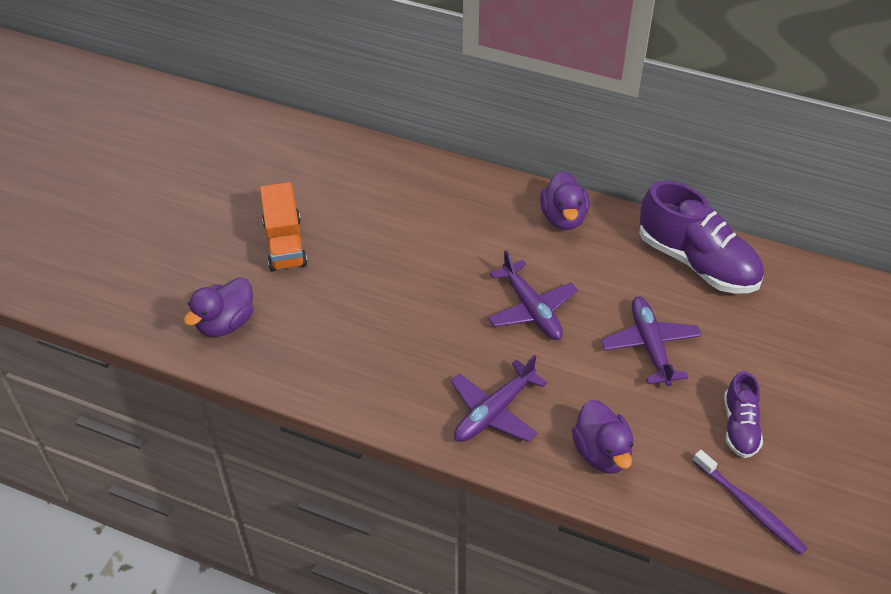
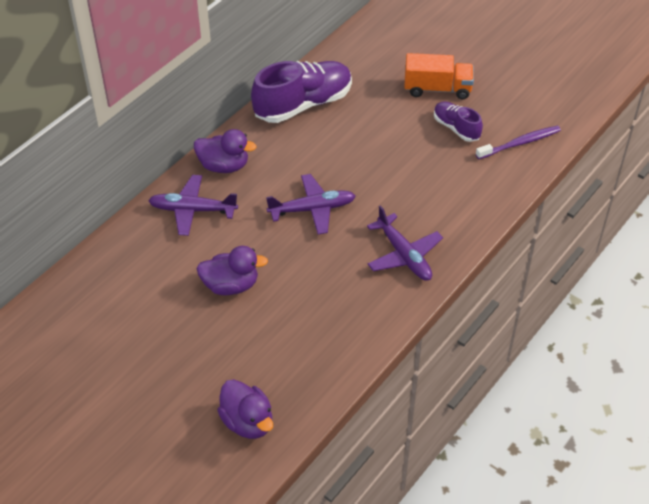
camera: 75 degrees left, 0 degrees up
(285, 243) = (167, 362): orange truck -> orange truck (437, 89)
(602, 453) = (458, 204): purple duck -> purple duck (231, 285)
(650, 346) = (372, 152): purple plane -> purple plane (193, 210)
(740, 426) = (456, 128): purple shoe -> purple shoe turned 150 degrees counterclockwise

